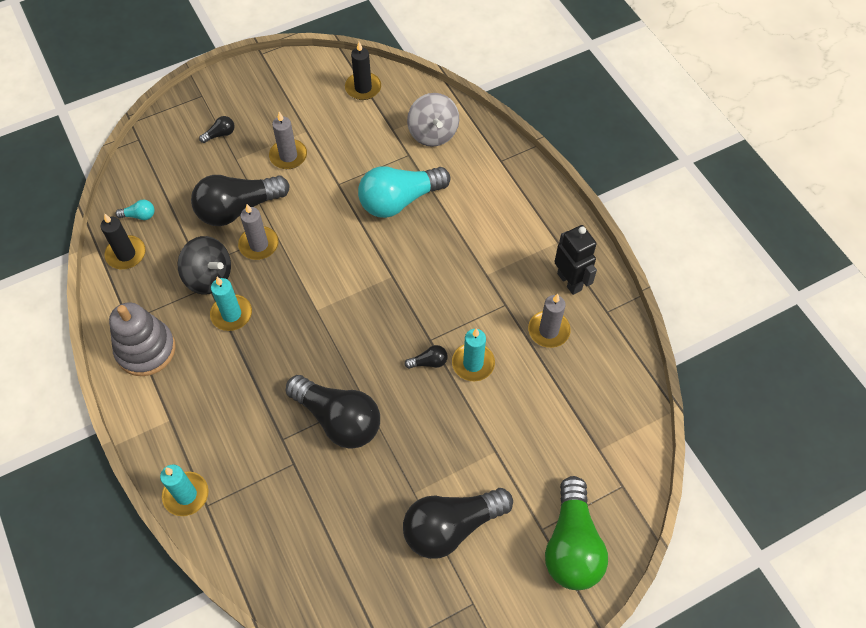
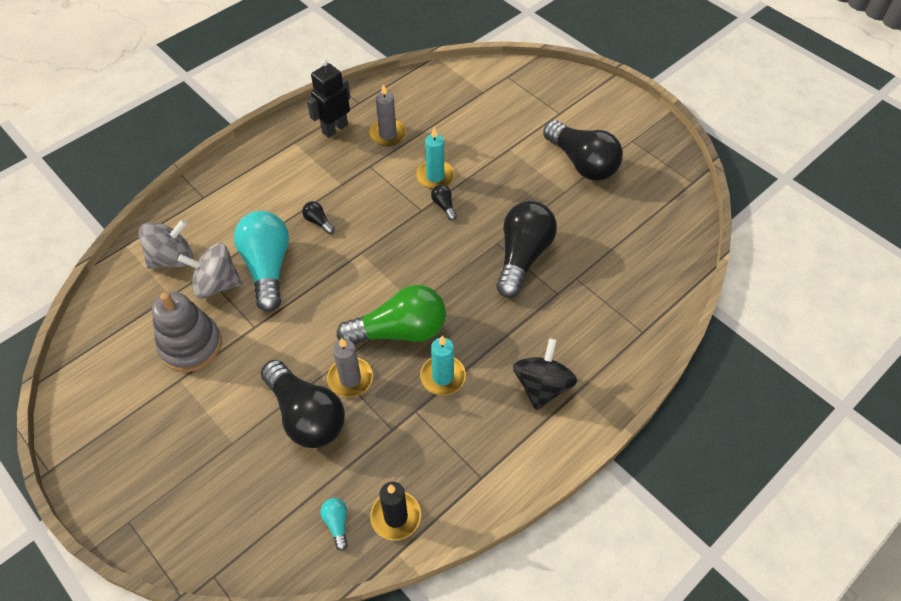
camera: 105 degrees left, 5 degrees down
(146, 350) = (510, 444): grey stacking toy -> grey stacking toy (190, 345)
(186, 495) = (641, 351): turquoise candle -> none
(209, 277) = (403, 414): black spinning top -> black spinning top (542, 386)
(220, 134) = (195, 474): black light bulb -> black light bulb (318, 222)
(288, 156) = (220, 387): grey candle -> none
(363, 88) = (107, 339): black candle -> none
(393, 162) = (216, 284): none -> grey spinning top
(399, 200) = (267, 267): turquoise light bulb -> turquoise light bulb turned 150 degrees counterclockwise
(572, 545) = (564, 96): green light bulb -> green light bulb (400, 331)

